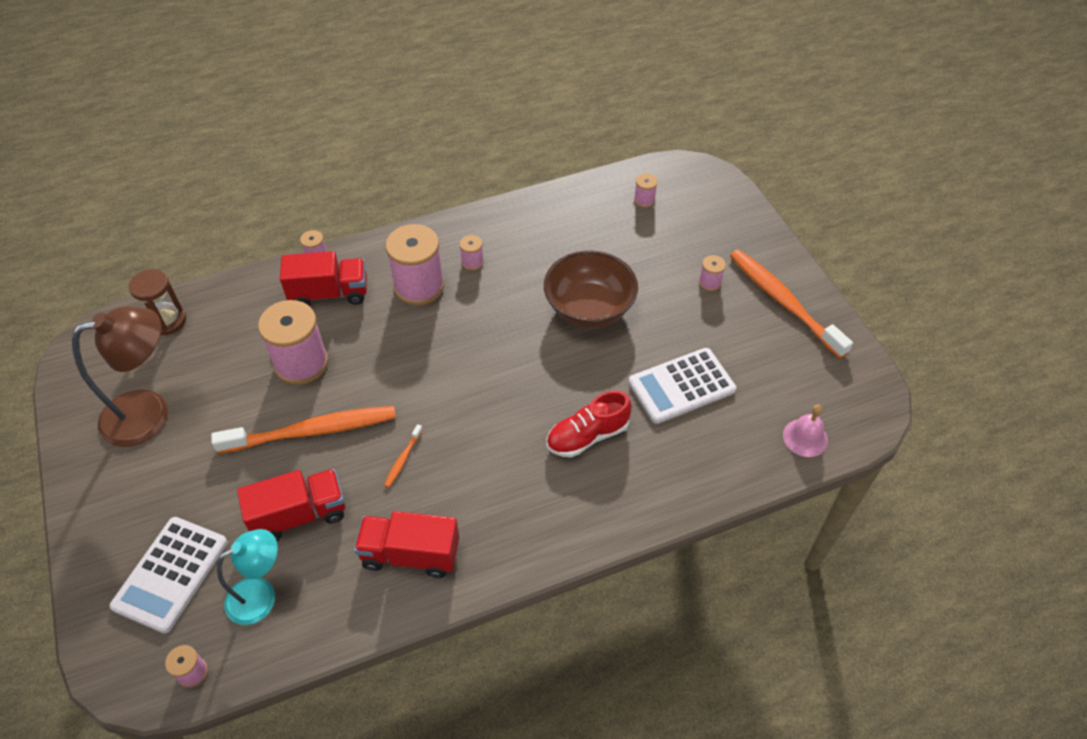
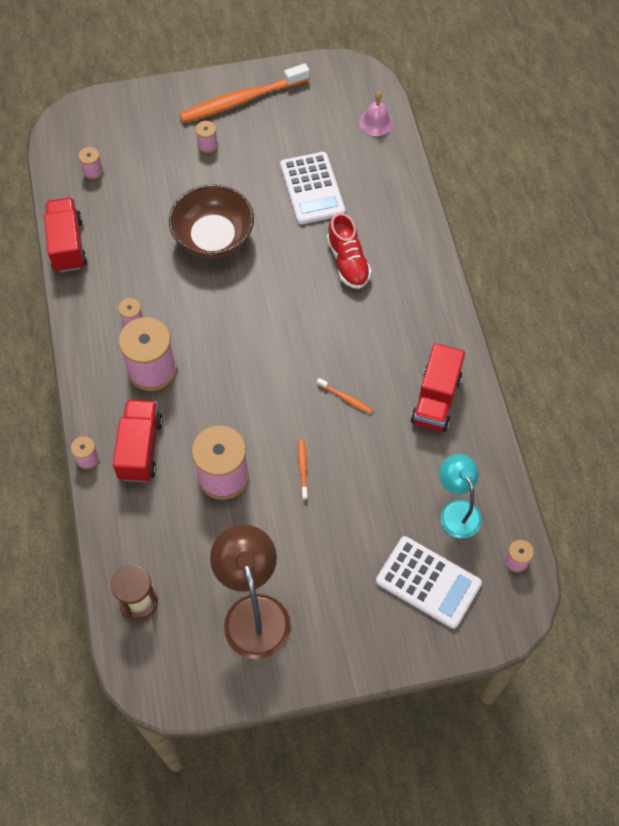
camera: 80 degrees left, 10 degrees up
(299, 515) = (387, 480): red truck -> red truck (67, 245)
(312, 431) = (303, 468): orange toothbrush -> orange toothbrush, size x0.40

